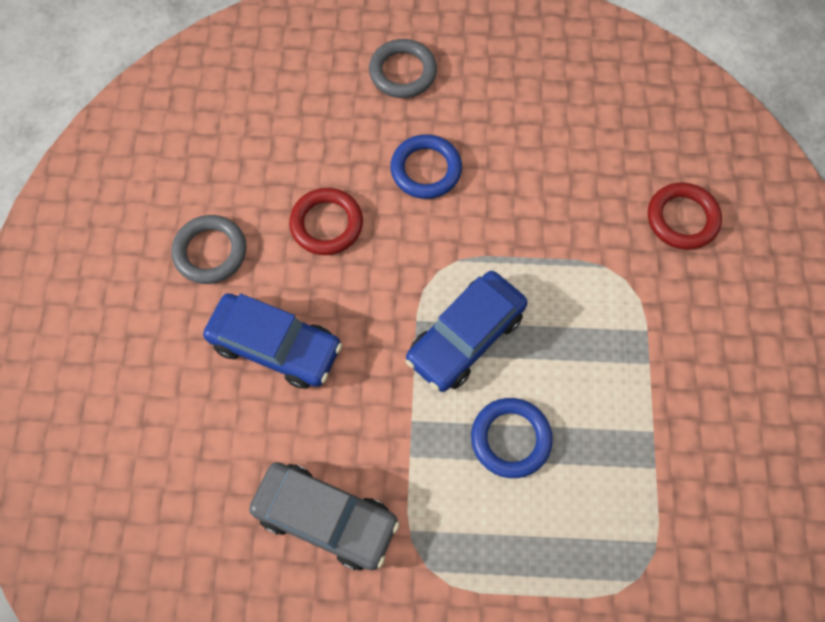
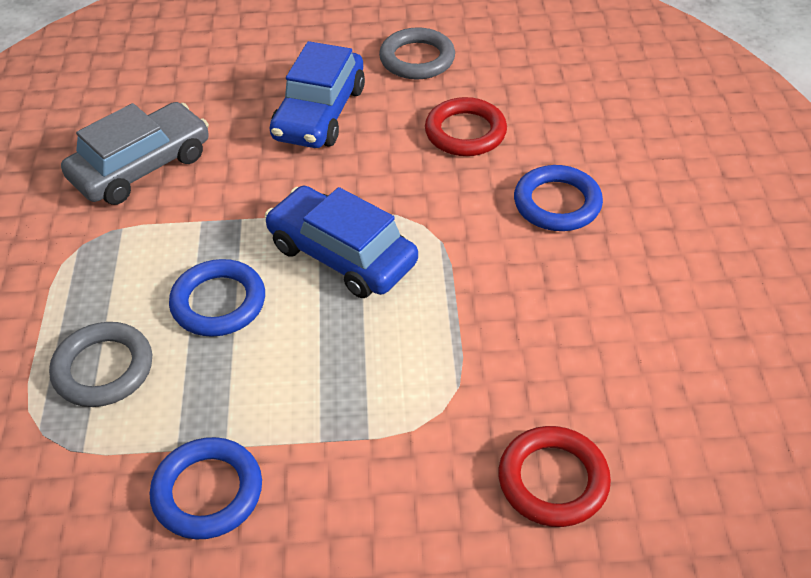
camera: 85 degrees right, 20 degrees down
(326, 518) = (141, 167): grey car -> grey car turned 150 degrees counterclockwise
(403, 72) = (690, 171): grey ring -> grey ring (103, 369)
(692, 443) = (207, 492): none -> blue ring

